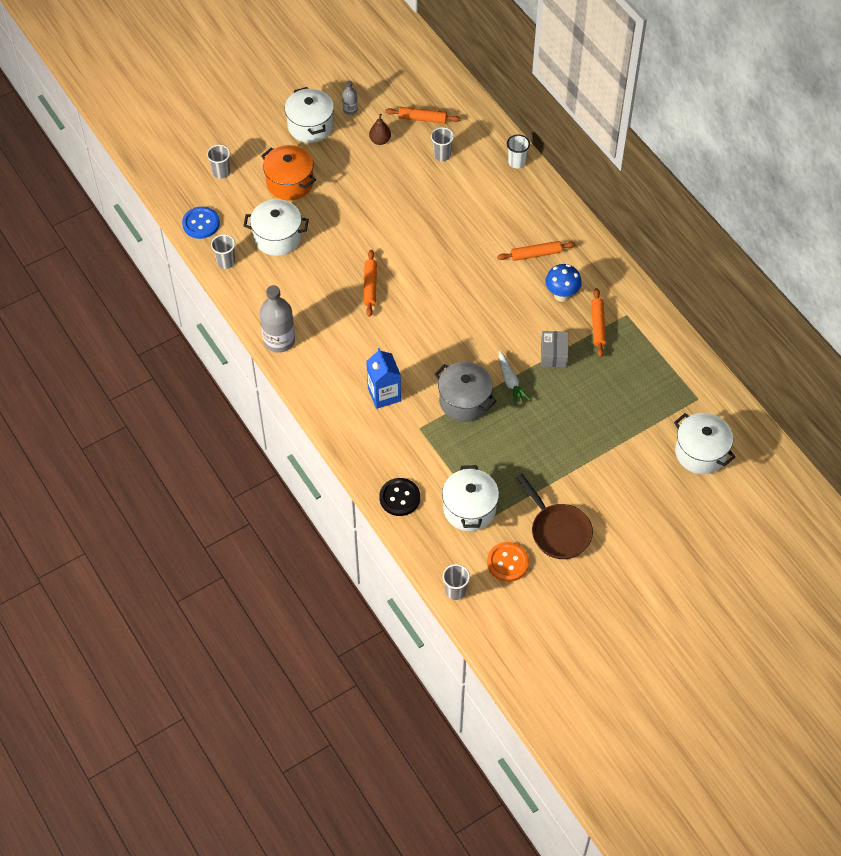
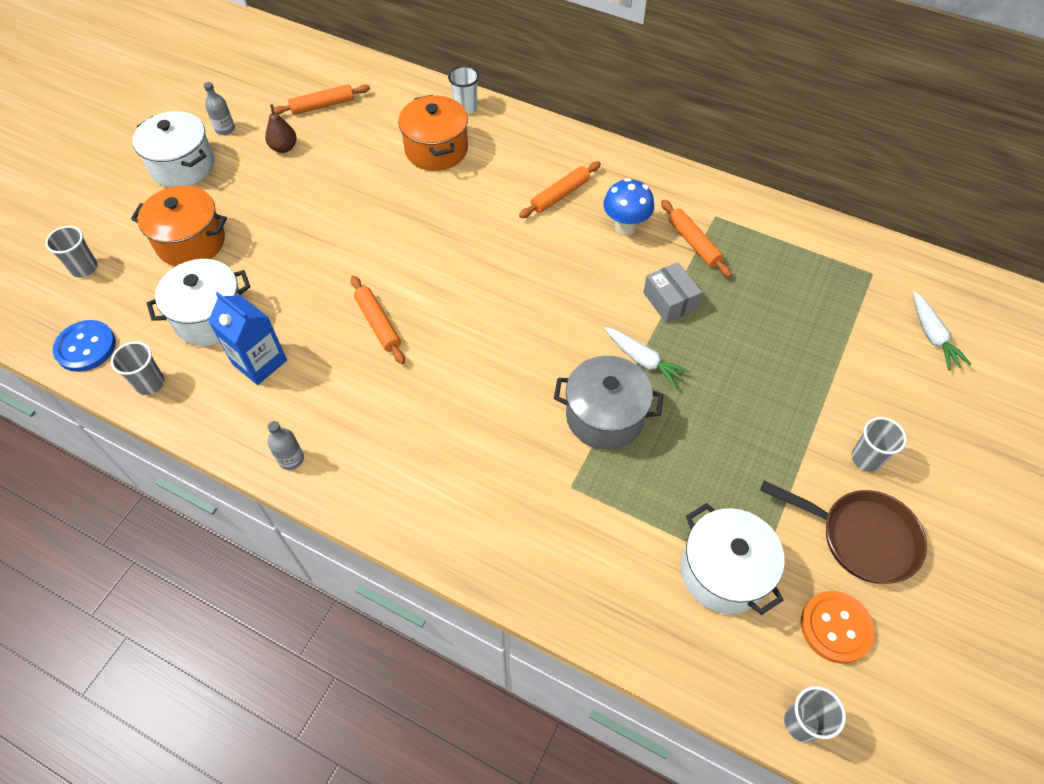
camera: 30 degrees left, 0 degrees up
(279, 340) = (291, 459): grey bottle -> grey bottle, size x0.50
(384, 394) = (491, 463): blue carton -> blue carton (259, 362)
(399, 498) = (616, 611): black button -> none
(442, 155) = (371, 134): grey cup -> grey cup (866, 458)
(477, 185) = (436, 149): none -> orange pot
(700, 452) = (932, 336): white pot -> white carrot

